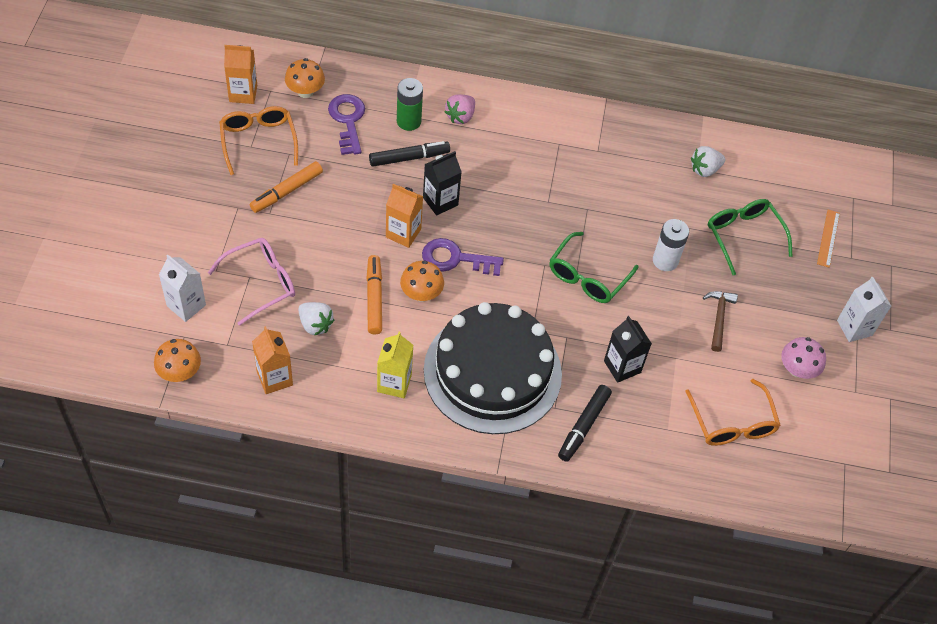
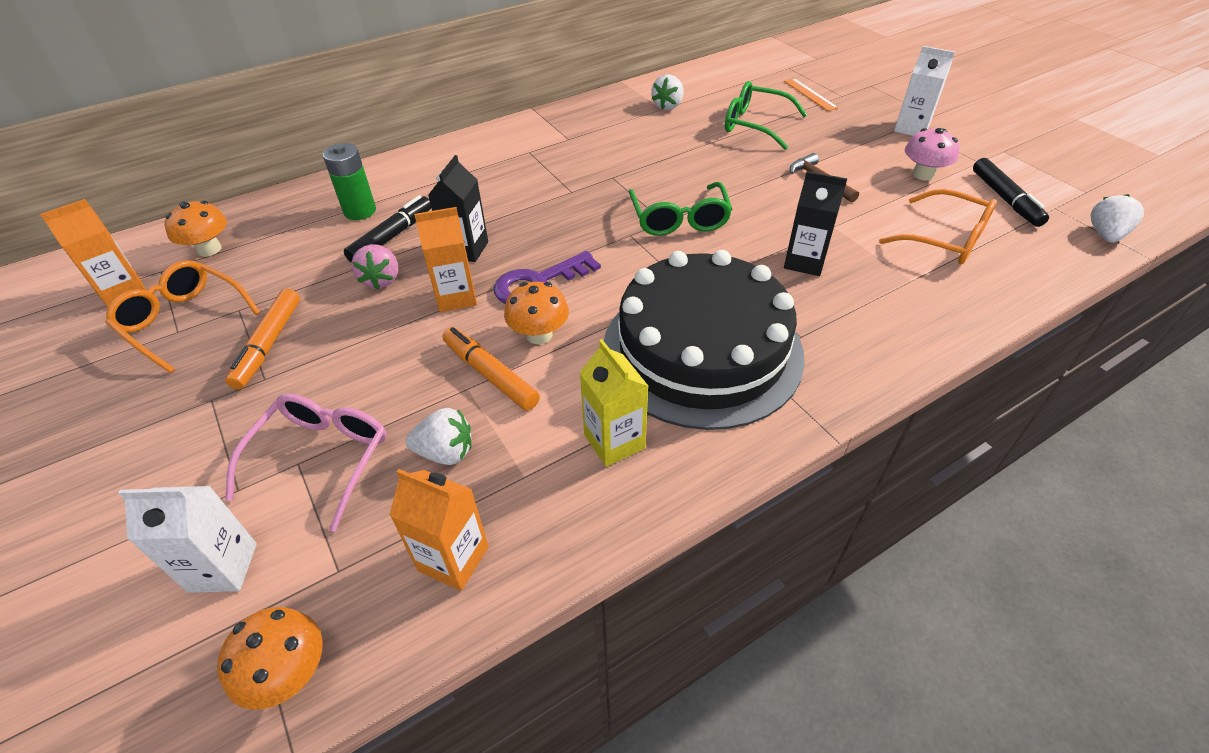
camera: 35 degrees left, 10 degrees down
(348, 121) = (287, 245): purple key -> none
(460, 116) = (411, 181): pink strawberry -> pink strawberry (381, 279)
(583, 426) = (847, 332): black marker -> black marker (1005, 199)
(665, 260) = (723, 171): white battery -> none
(842, 505) = (1105, 235): none -> white strawberry

